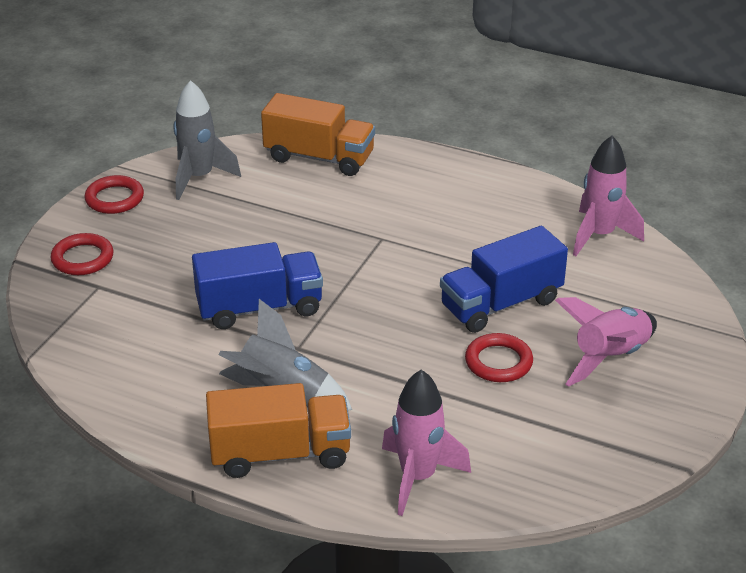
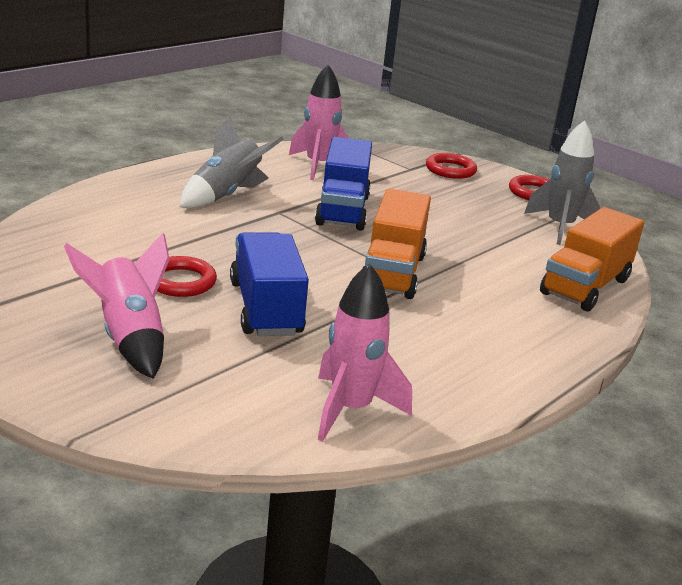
camera: 105 degrees right, 10 degrees down
(280, 454) = (163, 181): orange truck -> orange truck (392, 272)
(418, 477) = (82, 215): pink rocket -> pink rocket (318, 166)

